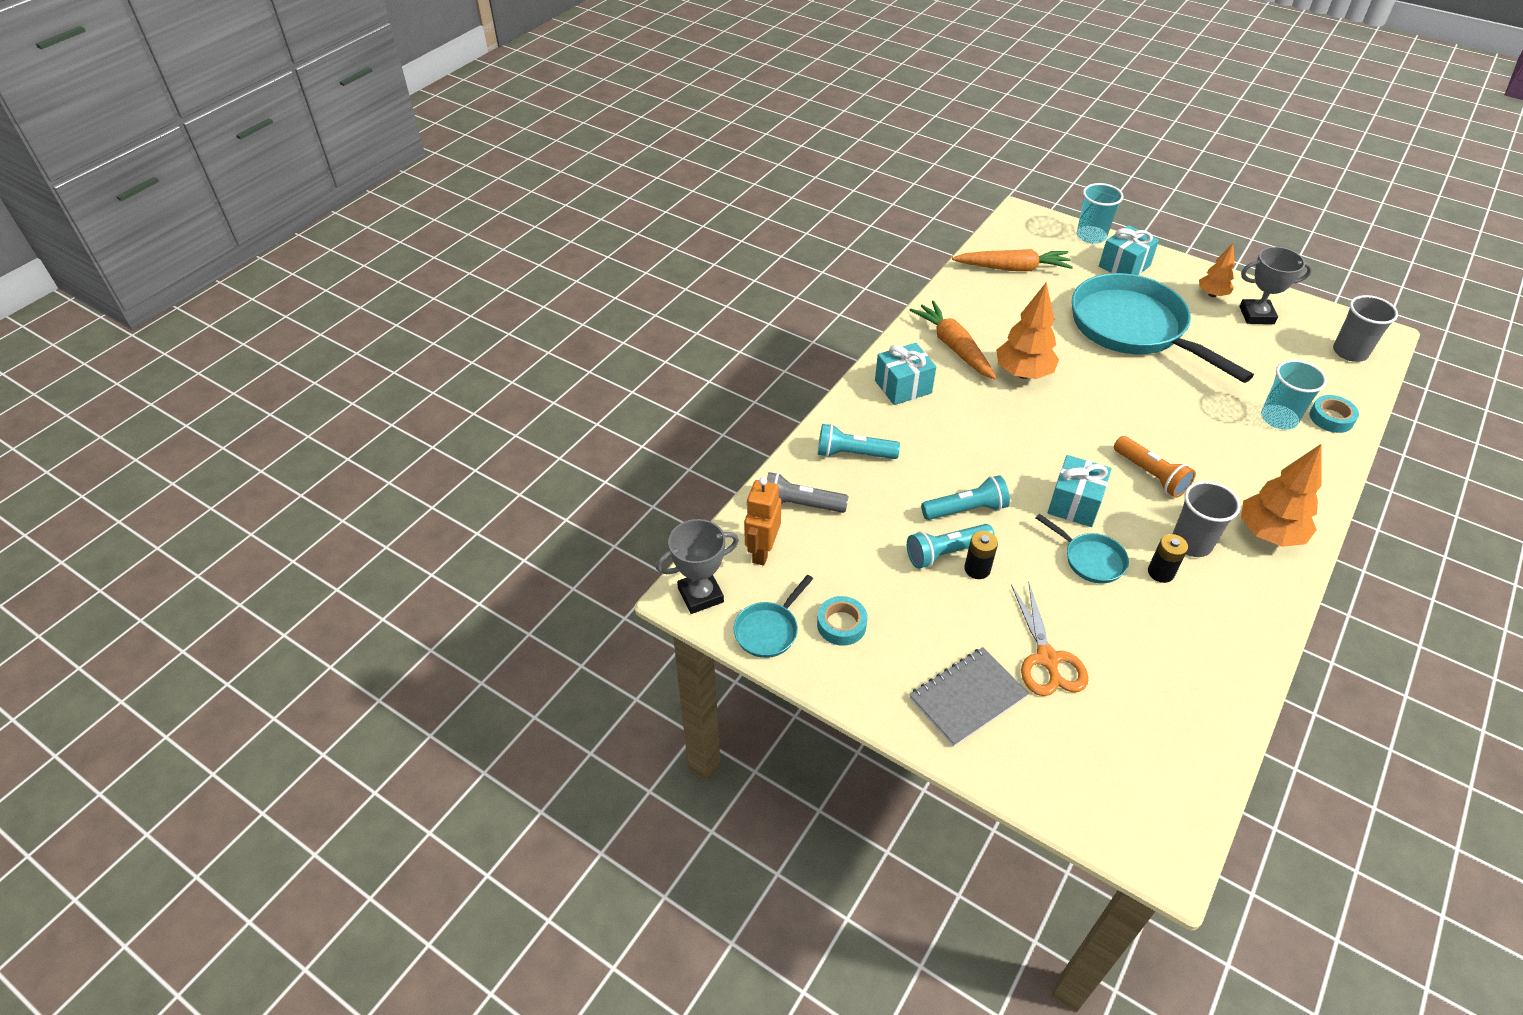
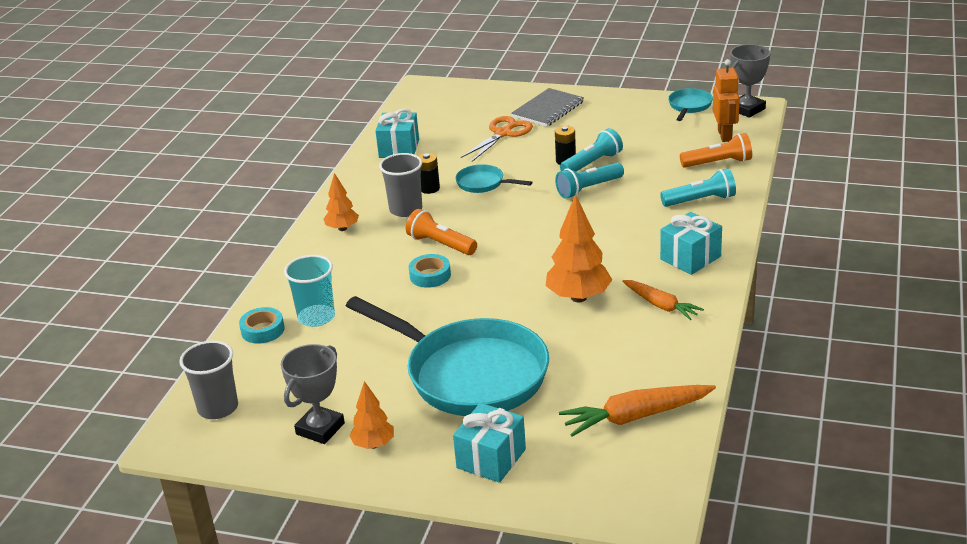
camera: 165 degrees right, 15 degrees down
(800, 505) = (718, 163): grey flashlight -> orange flashlight
(841, 624) = (644, 118): turquoise tape -> turquoise tape (430, 275)
(953, 347) = (661, 305): orange carrot -> orange carrot, size x0.66
(1047, 659) = (503, 133): orange scissors -> orange scissors turned 60 degrees clockwise
(1074, 504) = (502, 211): turquoise gift -> turquoise gift (399, 148)
(1091, 236) = (545, 499): turquoise cup -> none
(1256, 315) = (320, 429): grey trophy -> grey trophy turned 45 degrees counterclockwise
(1269, 534) = (342, 228): orange tree -> orange tree, size x0.59

